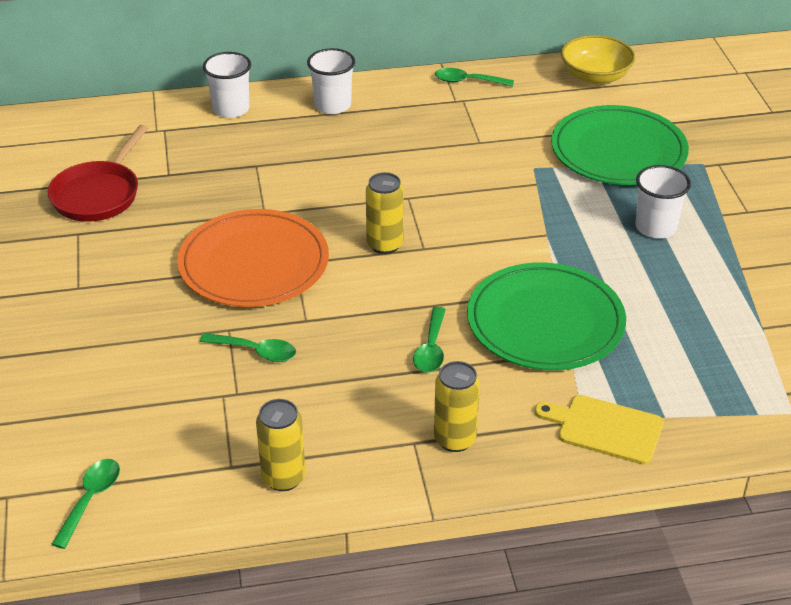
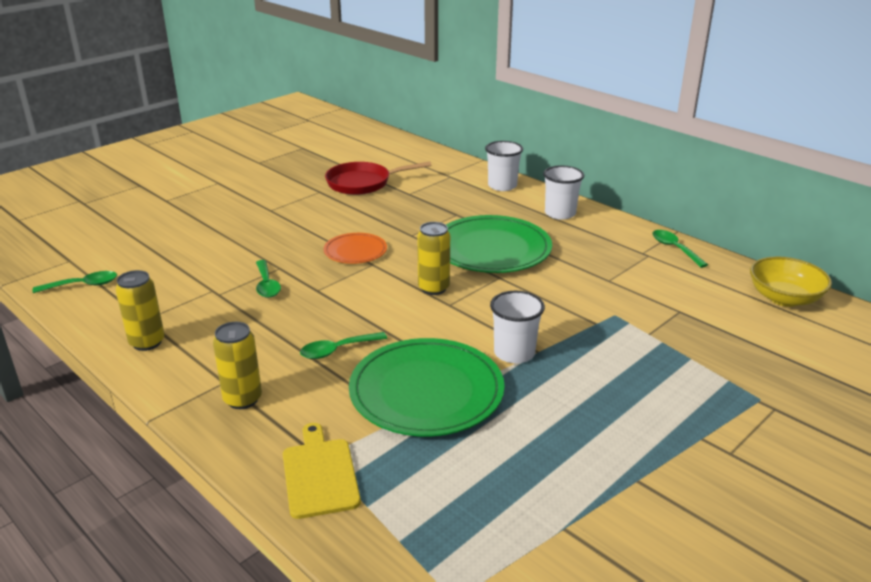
camera: 55 degrees right, 10 degrees down
(254, 263) = (355, 251): orange plate -> orange plate, size x0.53
(618, 151) = (702, 346): green plate -> green plate (492, 249)
(655, 227) = (626, 405): white cup -> white cup (514, 353)

